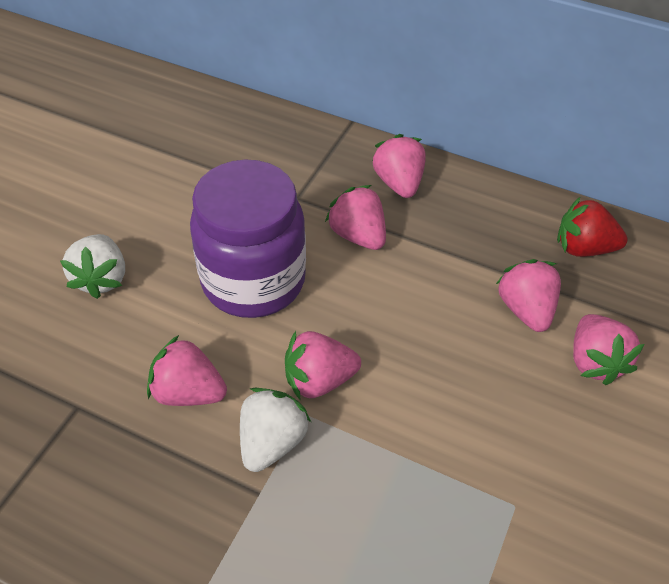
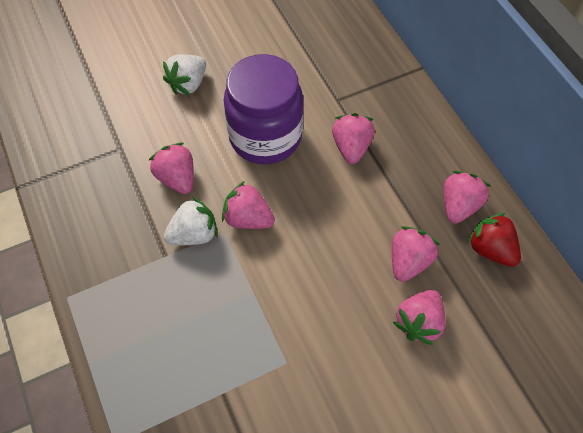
camera: 40 degrees right, 10 degrees up
(398, 183) = (410, 128): pink strawberry -> pink strawberry (459, 205)

